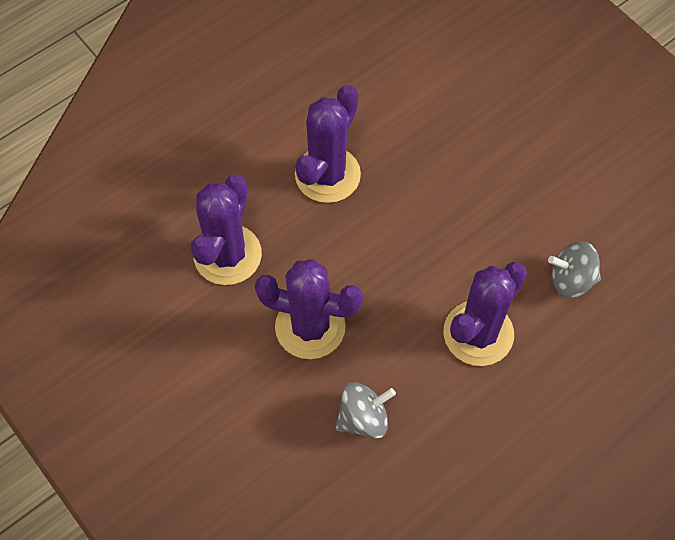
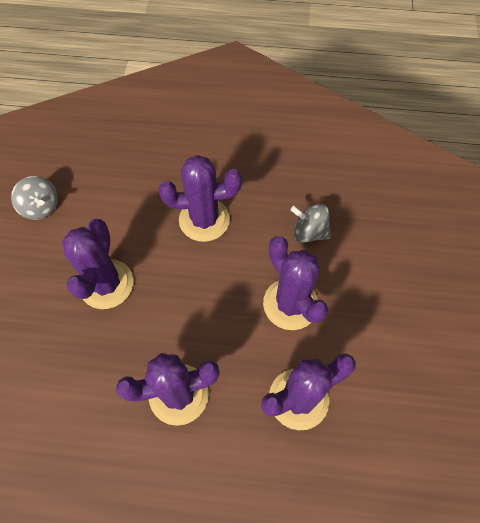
camera: 135 degrees left, 0 degrees up
(488, 197) = (106, 284): none -> purple cactus
(571, 279) = (126, 203): grey spinning top -> grey spinning top (41, 207)

